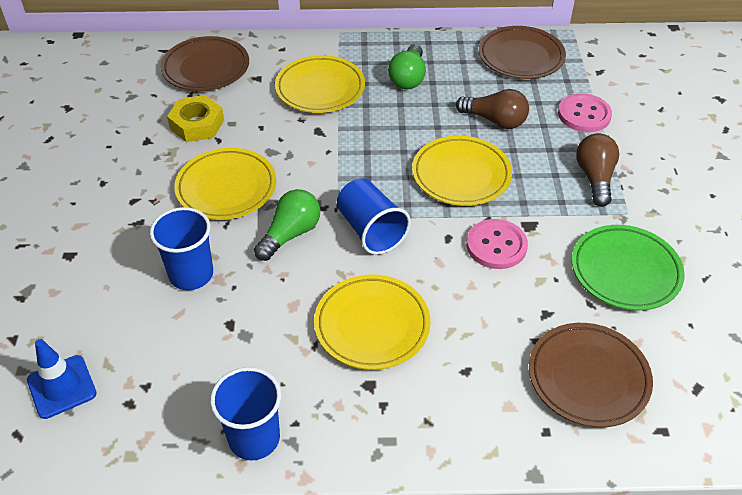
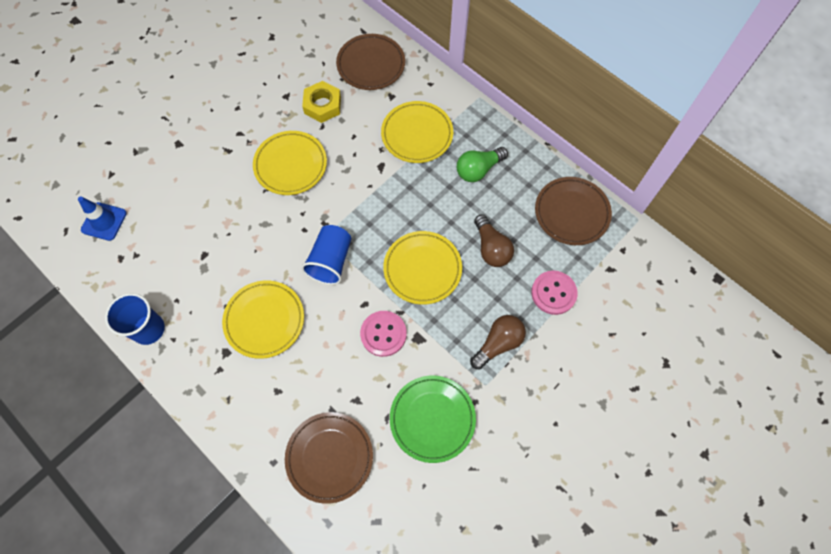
camera: 45 degrees right, 20 degrees up
(191, 274) = (217, 207): blue cup -> none
(290, 234) = (289, 226): green light bulb -> none

